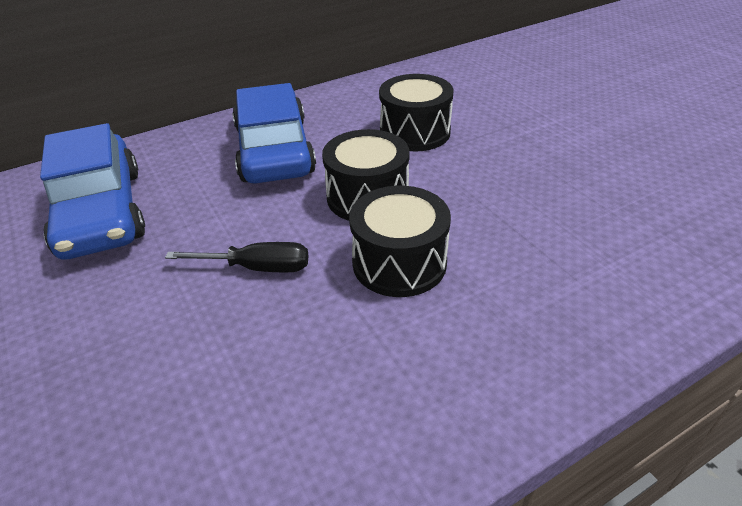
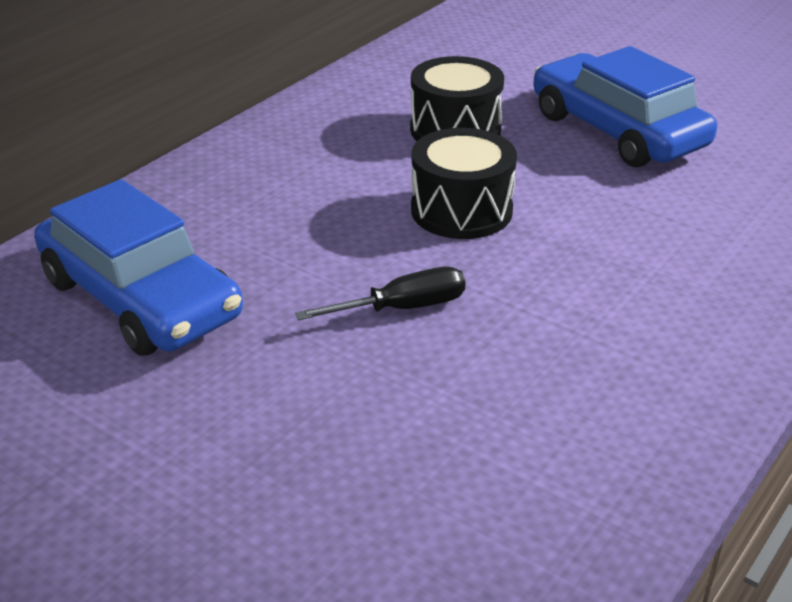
camera: 25 degrees left, 5 degrees down
(274, 150) = (298, 182): blue car -> blue car (617, 130)
(399, 263) = (552, 266): black drum -> none

